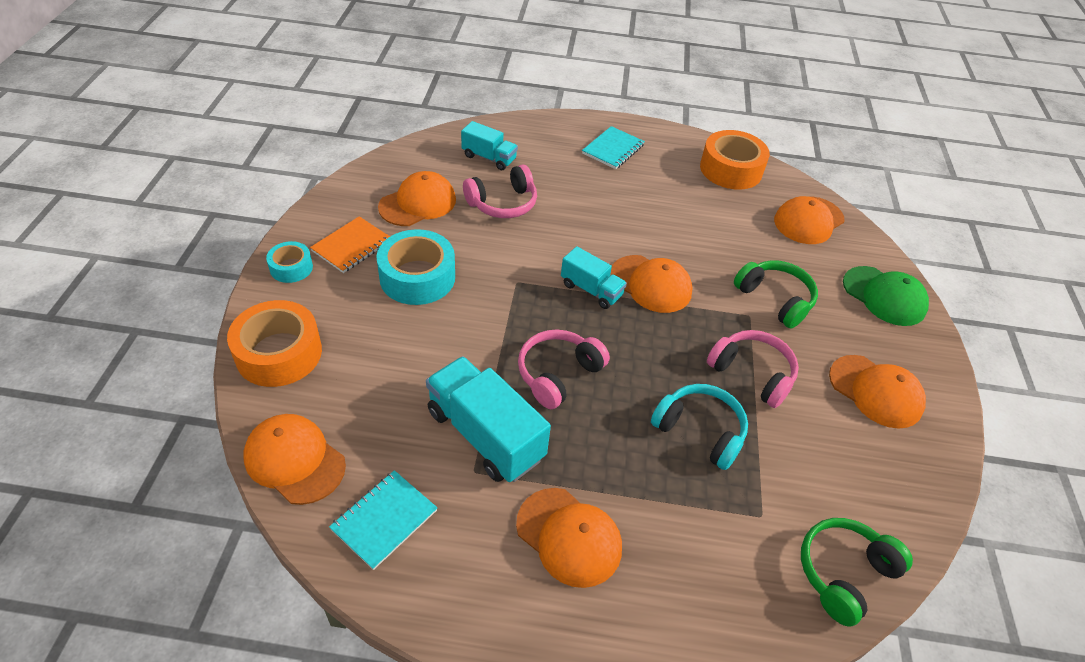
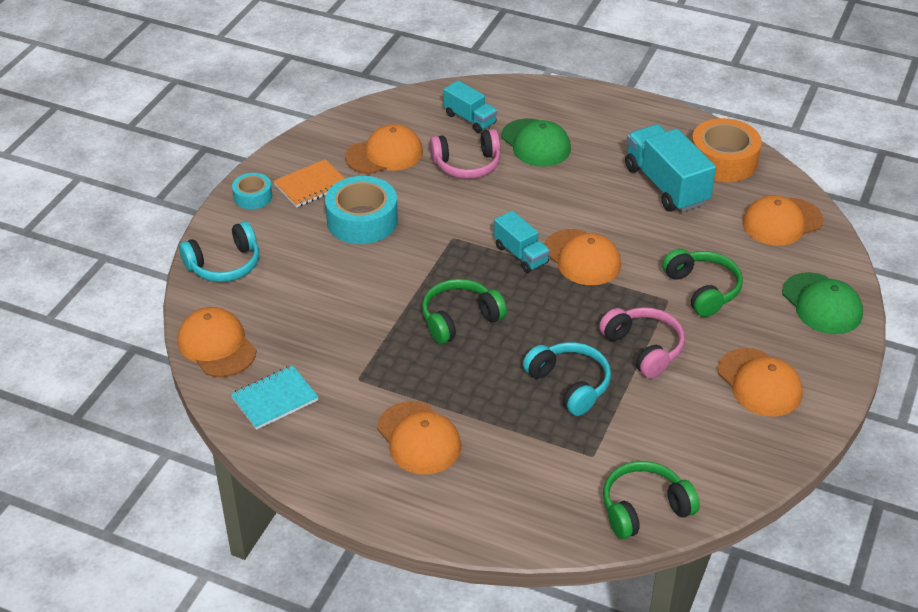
camera: 20 degrees right, 5 degrees down
(279, 353) = (224, 265): orange tape -> turquoise headphones
(485, 435) = (377, 354): turquoise truck -> turquoise truck (666, 185)
(558, 374) = (459, 319): pink headphones -> green headphones
(559, 174) = (536, 143): none -> green cap
(613, 149) = (603, 125): turquoise notebook -> none

